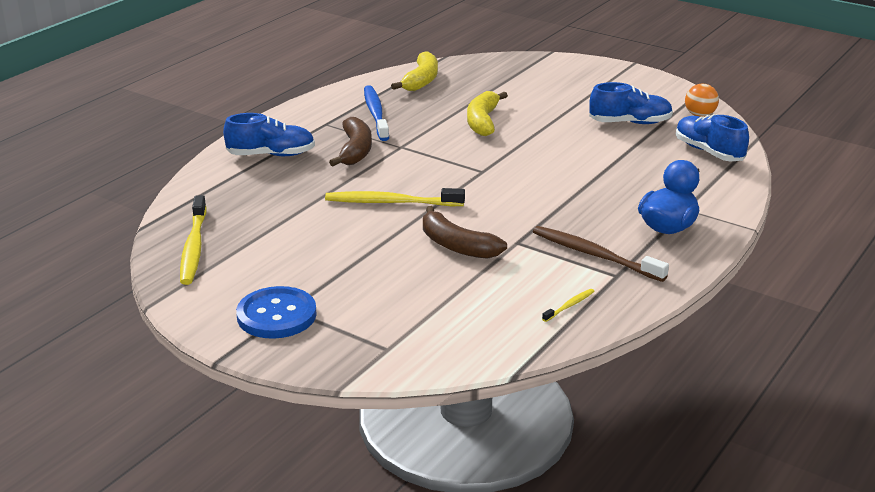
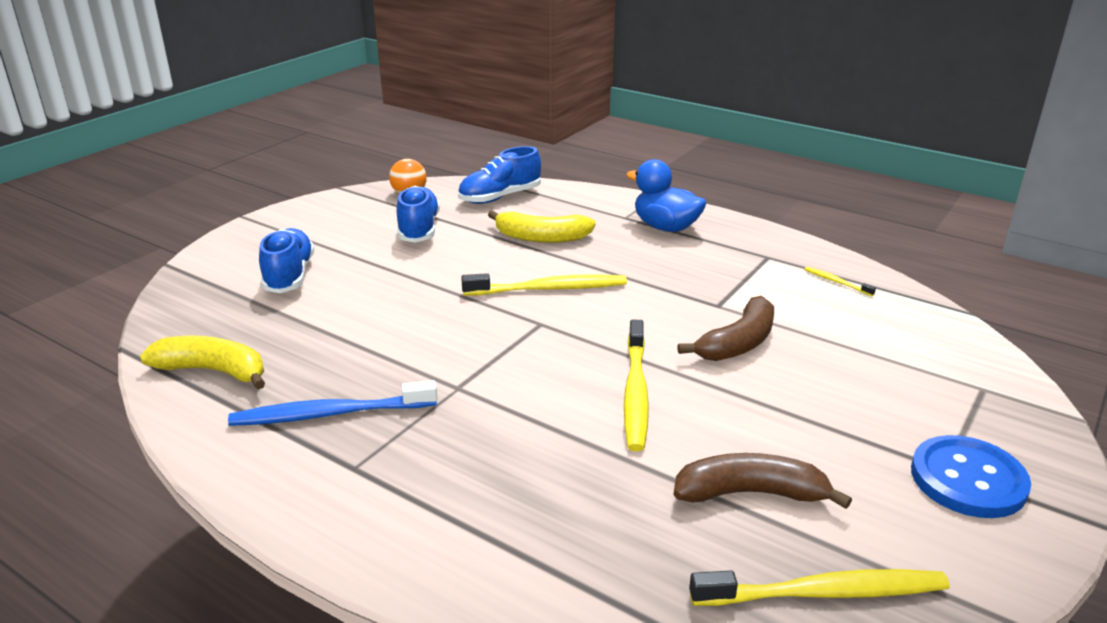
camera: 90 degrees left, 0 degrees up
(271, 155) = (471, 526): blue shoe -> blue shoe (289, 276)
(355, 151) = (467, 430): brown banana -> brown banana (750, 493)
(482, 121) = (388, 320): yellow banana -> yellow banana (541, 238)
(535, 174) = (549, 289): none -> yellow toothbrush
(594, 255) = (732, 265): brown toothbrush -> none

